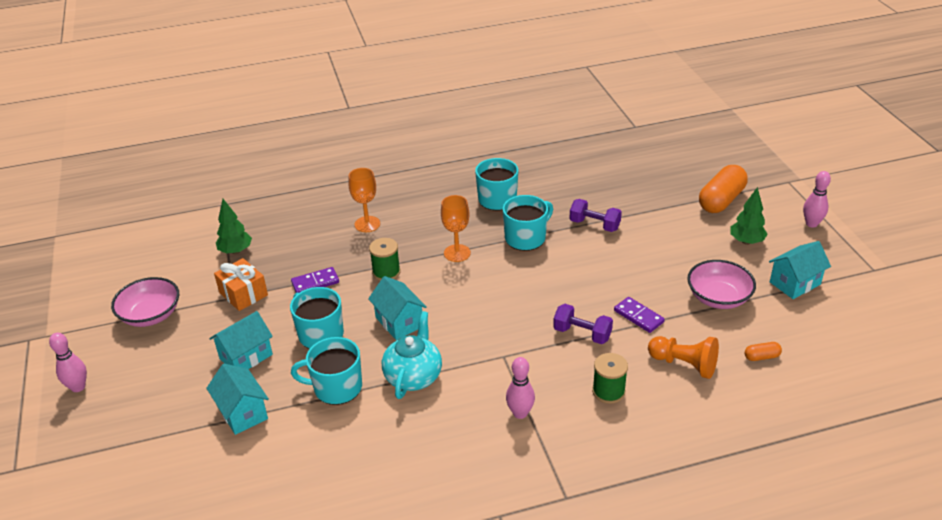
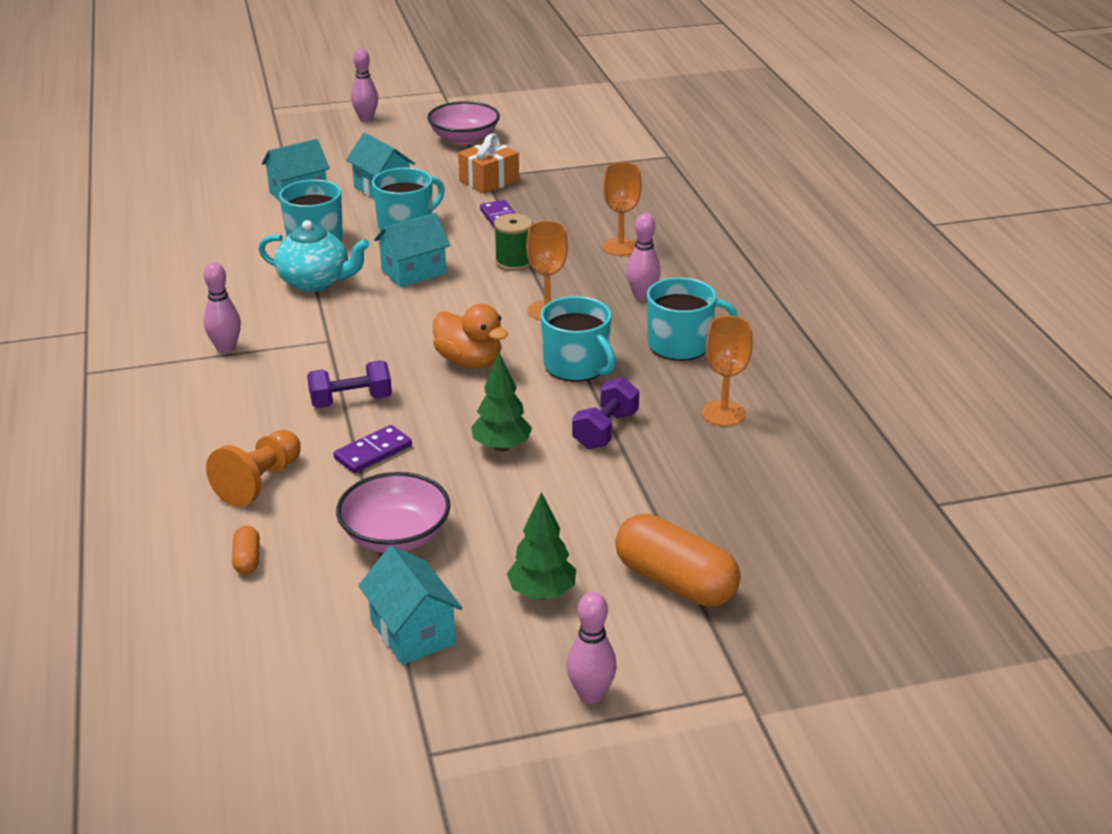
camera: 90 degrees right, 5 degrees down
(236, 251) = (570, 171): green tree -> green tree (501, 447)
(437, 214) = (642, 296): none -> pink bowling pin
(525, 283) = (469, 361): none -> orange duck
(569, 184) = (723, 413): none -> orange goblet
(582, 334) = (351, 401): purple dumbbell -> purple dumbbell turned 45 degrees clockwise
(608, 391) = (234, 414): green spool -> none

